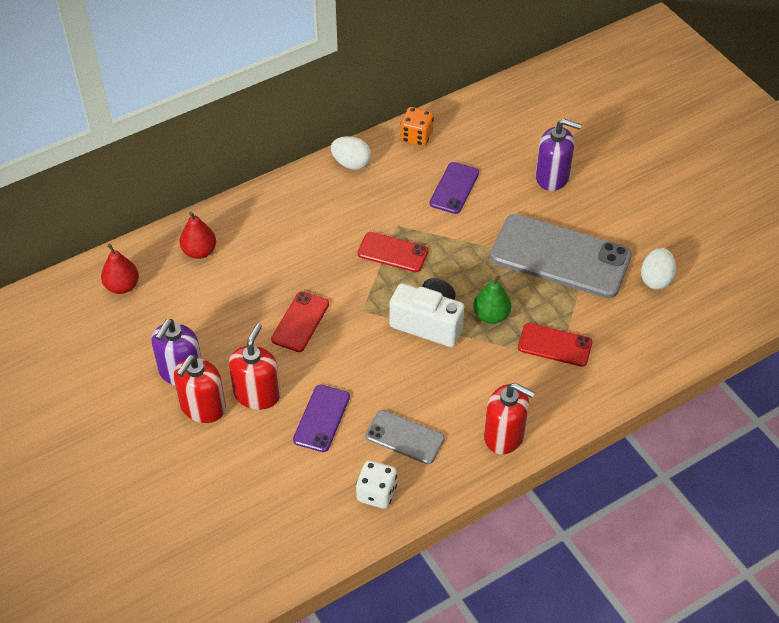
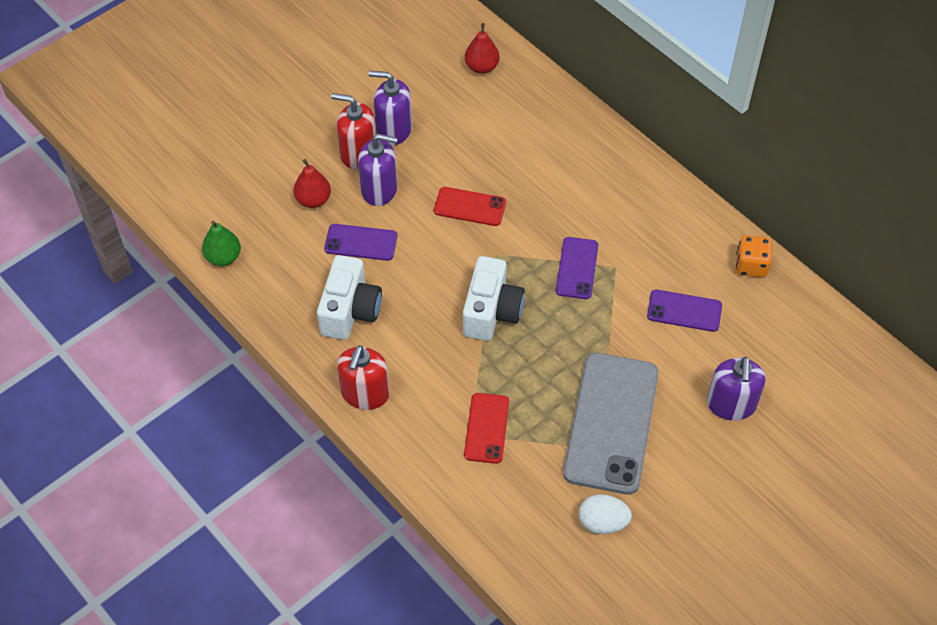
camera: 80 degrees right, 5 degrees up
(199, 251) = (537, 113): red pear -> red pear (313, 200)
(257, 394) = (379, 189): red soap dispenser -> purple soap dispenser
(351, 163) = (691, 213): white egg -> none
(376, 493) = (286, 298): white dice -> none
(393, 252) = (577, 268): red phone -> purple phone
(404, 437) = (350, 311): grey phone -> white camera
(491, 315) = (513, 366): green pear -> green pear (223, 257)

